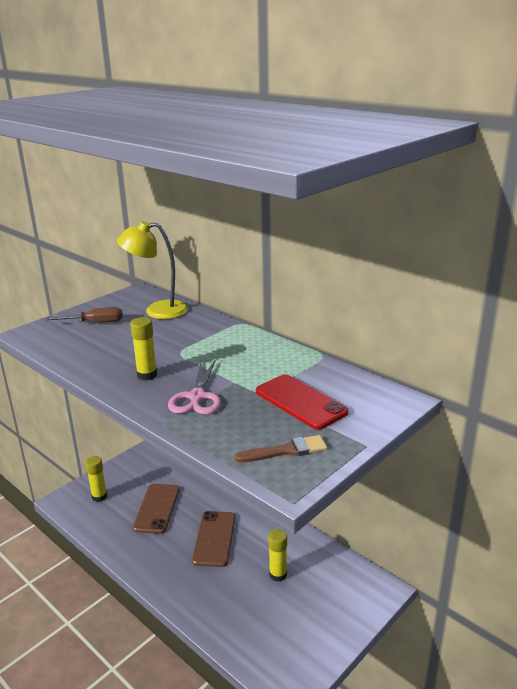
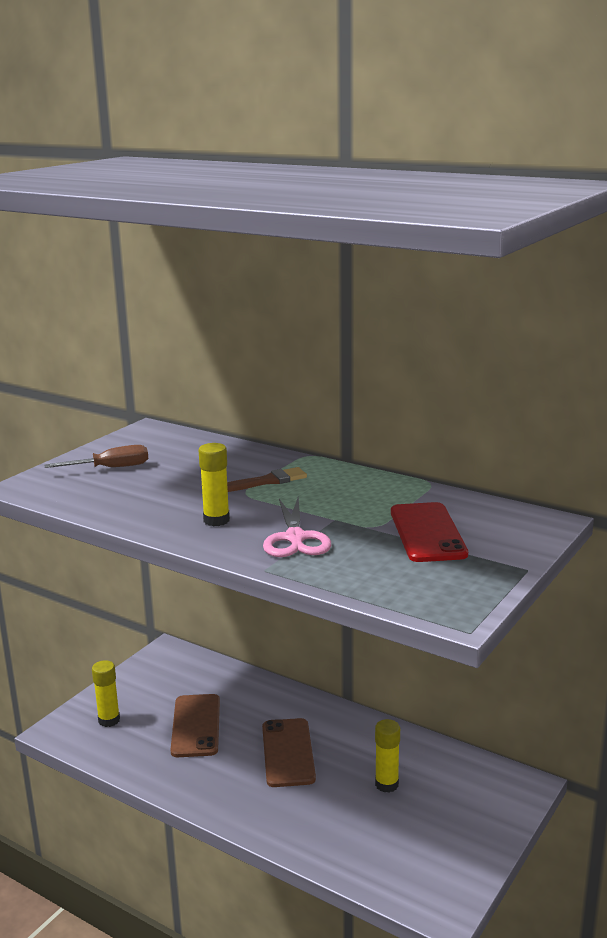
camera: 10 degrees left, 5 degrees down
(157, 310) = (188, 448): yellow lamp -> none
(286, 451) = (435, 583): brown brush -> brown brush (266, 481)
(300, 402) = (427, 533): red phone -> red phone turned 45 degrees clockwise

